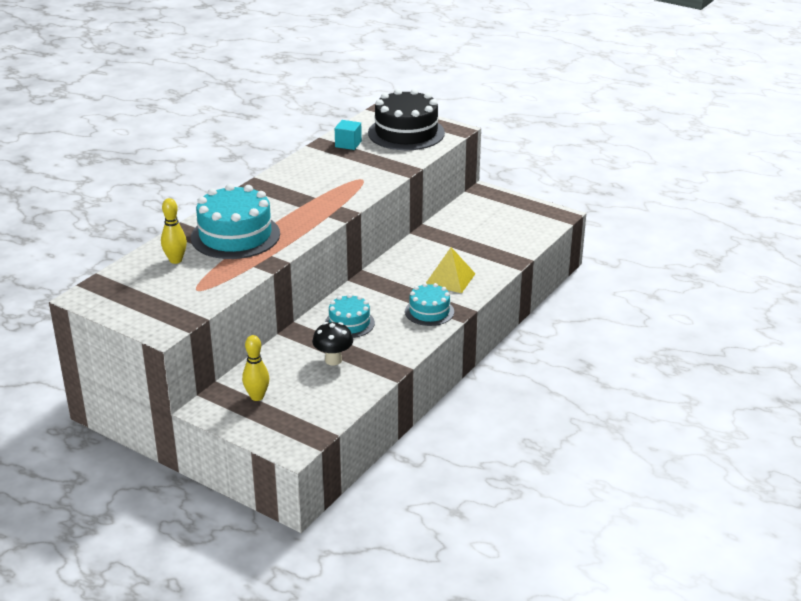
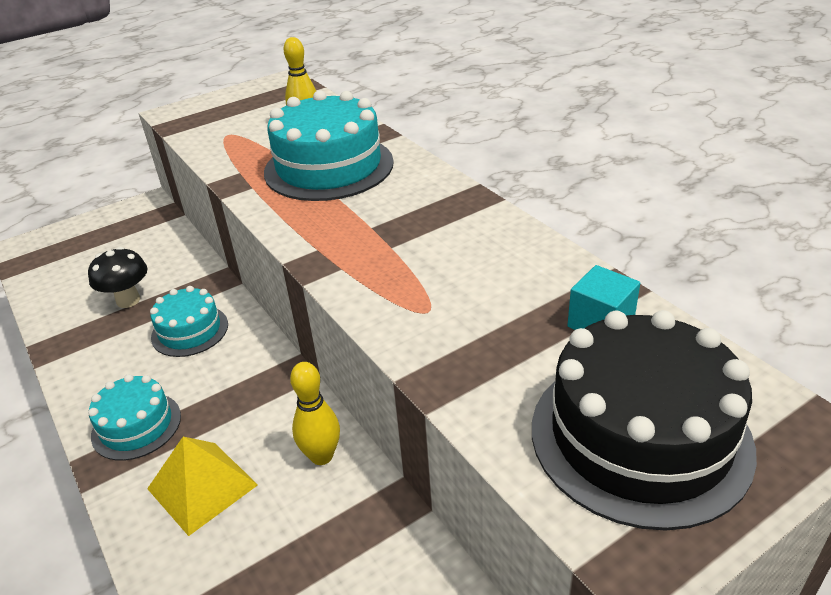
camera: 115 degrees right, 5 degrees up
(257, 396) = (127, 236): yellow bowling pin -> yellow bowling pin (321, 456)

